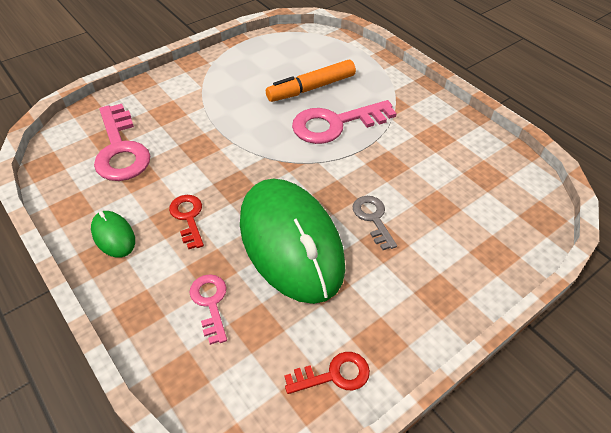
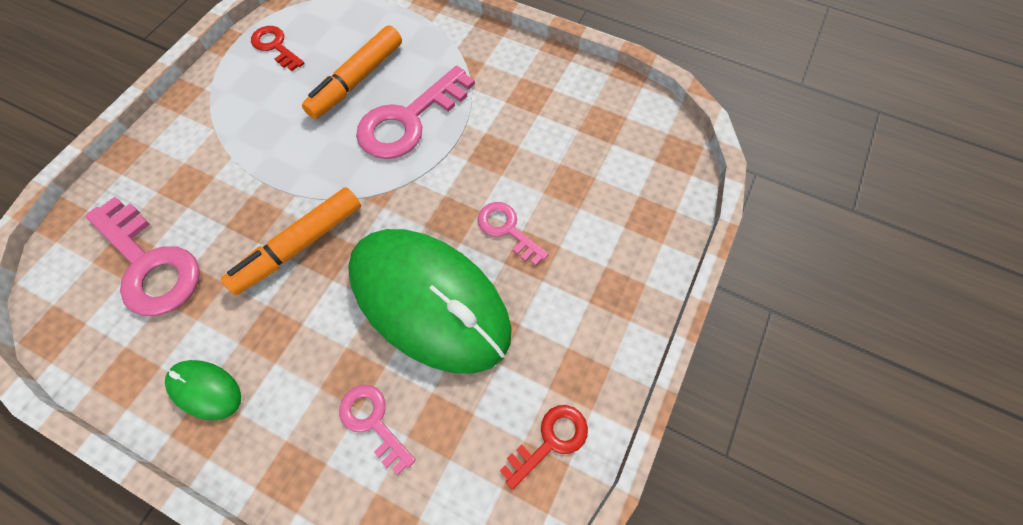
camera: 25 degrees left, 15 degrees up
(188, 218) = (290, 323): red key -> red key (275, 46)
(219, 174) = (300, 246): none -> orange marker
(373, 218) = (507, 230): grey key -> pink key

